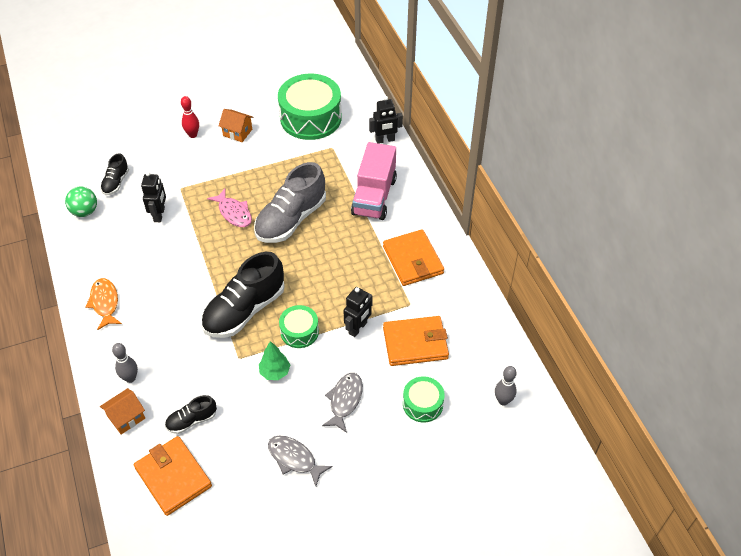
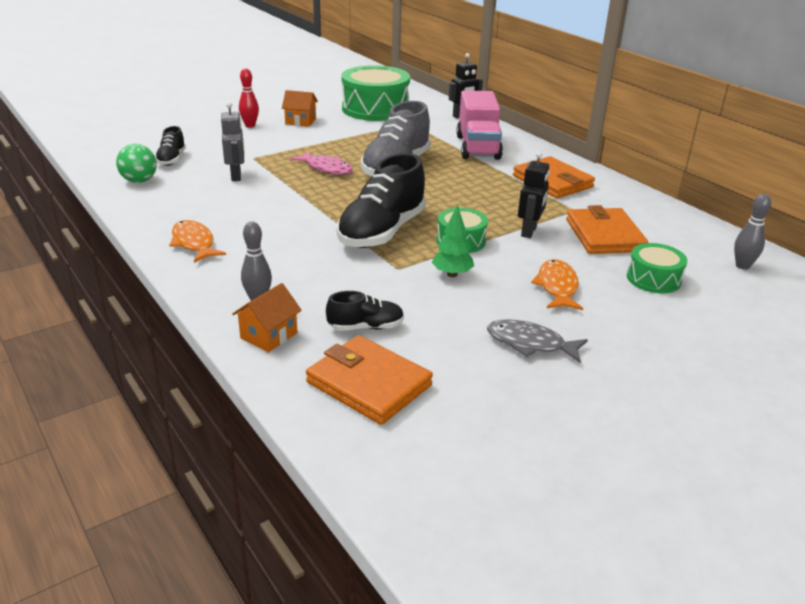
camera: 15 degrees left, 20 degrees down
(159, 215) = (236, 176): black robot -> grey robot
(192, 420) = (365, 327): black shoe -> black shoe turned 150 degrees counterclockwise
(345, 400) = (557, 287): grey fish -> orange fish
(415, 343) = (604, 235): orange wallet -> orange wallet turned 75 degrees counterclockwise

